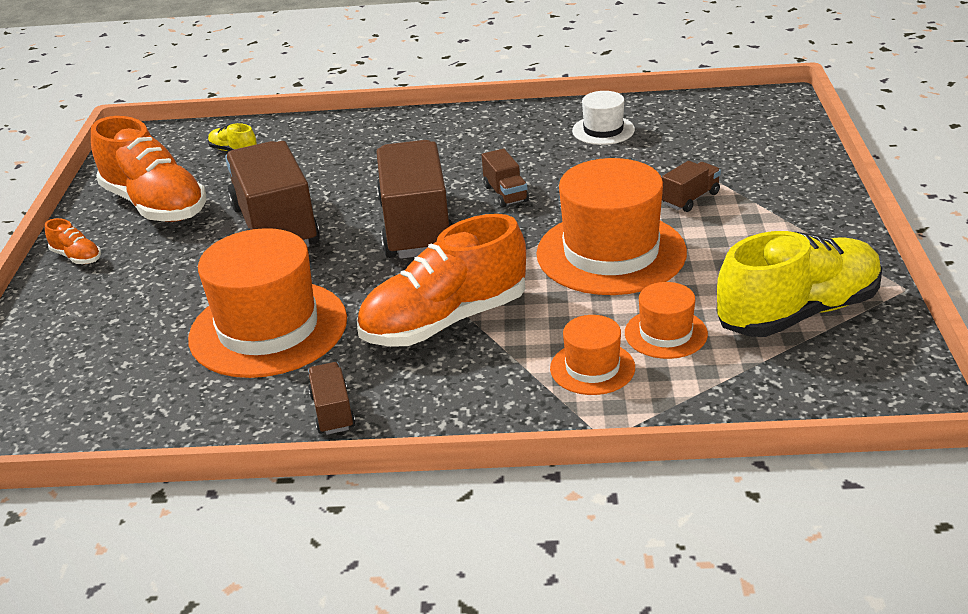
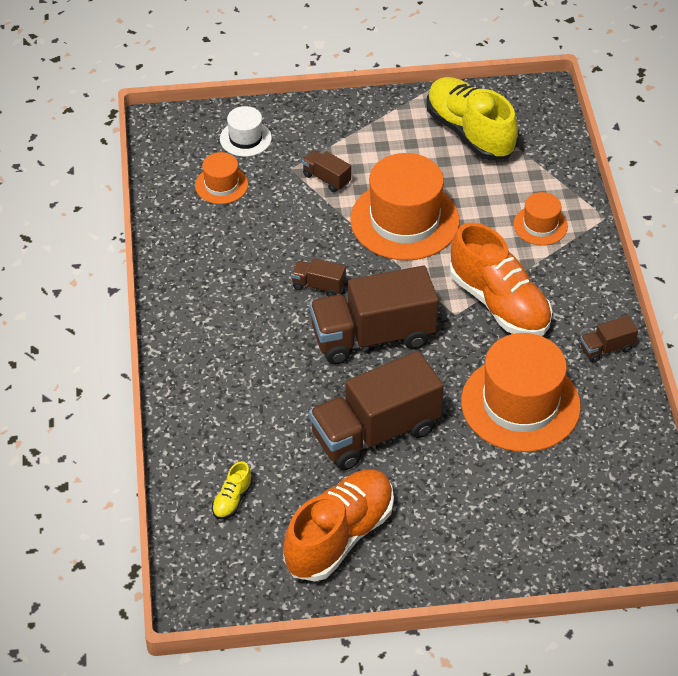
camera: 100 degrees left, 15 degrees up
(77, 257) = (432, 570): orange shoe -> none
(505, 194) = (318, 286): brown truck -> brown truck turned 135 degrees counterclockwise
(603, 130) = (208, 230): white hat -> white hat (245, 138)
(666, 333) = (499, 192): orange hat -> orange hat (221, 185)

